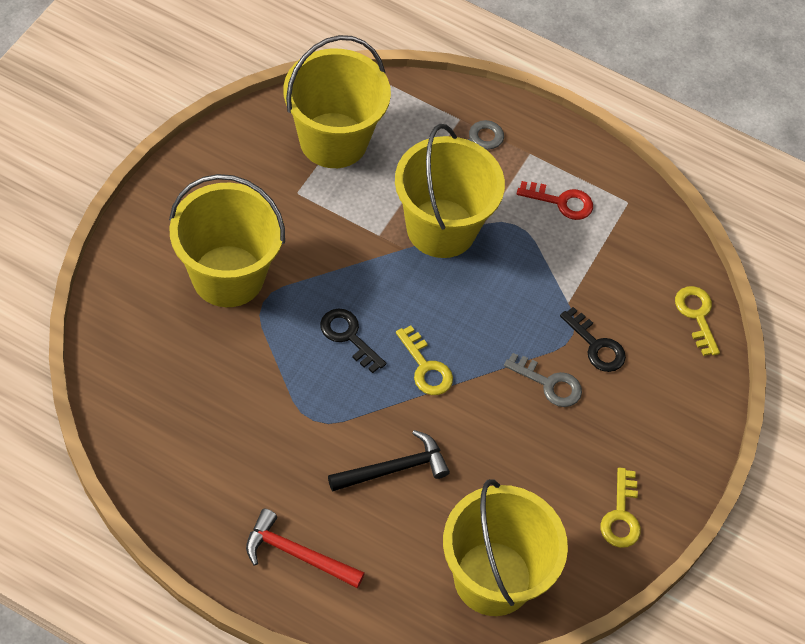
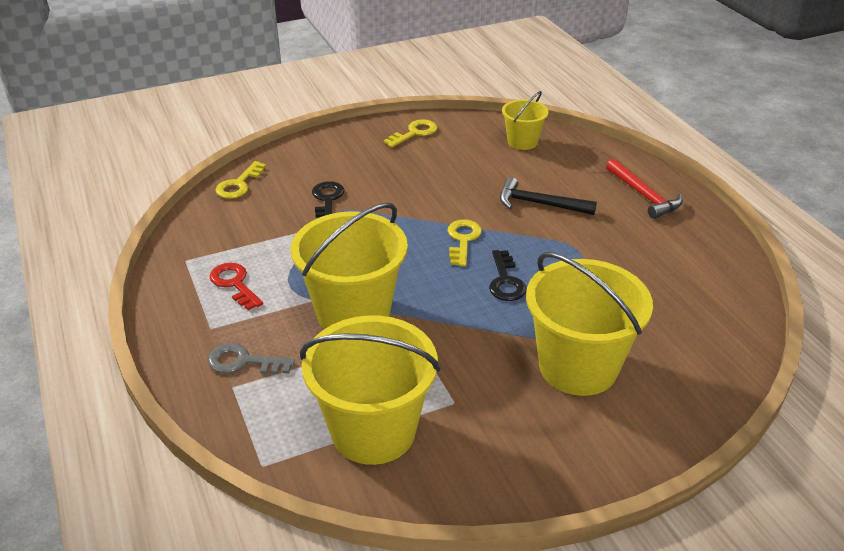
camera: 135 degrees left, 20 degrees down
(493, 578) = (522, 142): yellow bucket -> yellow bucket, size x0.53
(548, 383) = (384, 197): grey key -> none

